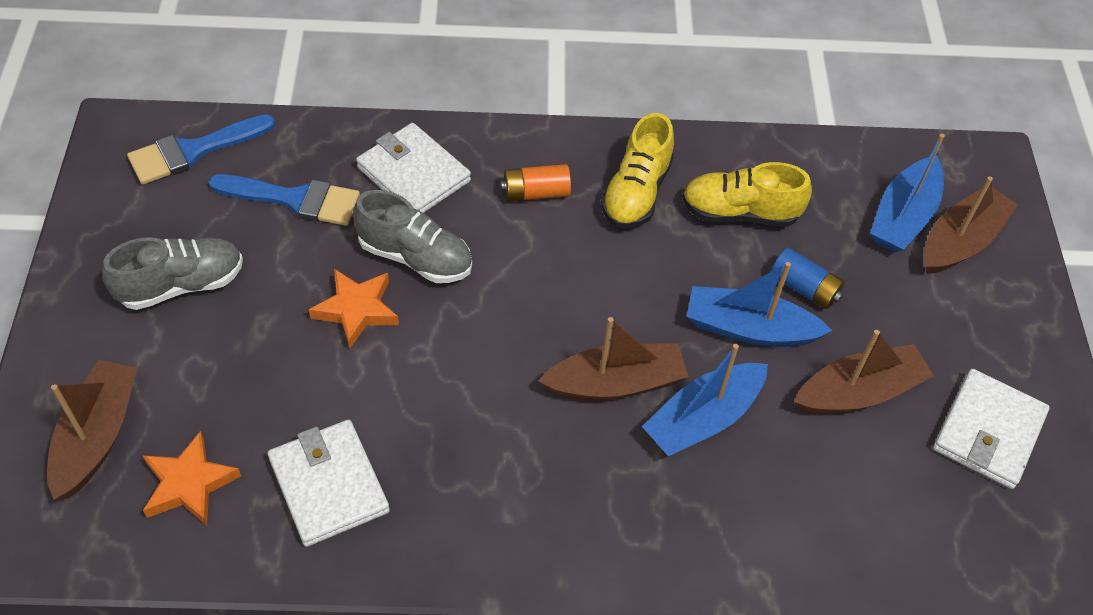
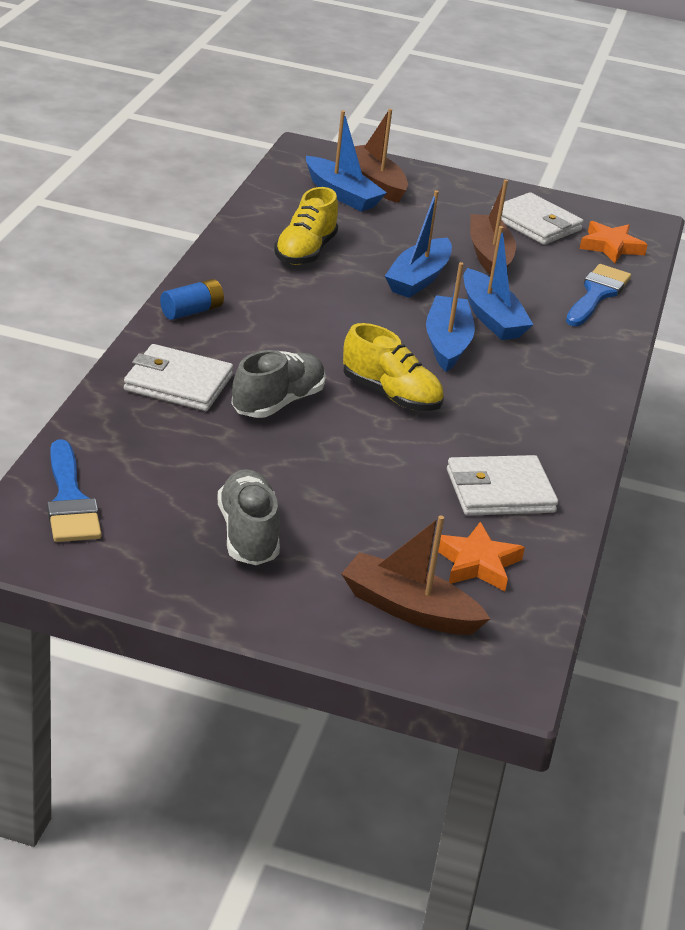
camera: 75 degrees left, 20 degrees down
(295, 199) = (173, 451): blue brush -> blue brush (597, 294)
(356, 310) = (323, 443): orange star -> orange star (611, 247)
(414, 174) = (178, 383): white wallet -> white wallet turned 45 degrees clockwise
(535, 193) = (235, 330): orange battery -> none
(615, 383) = (447, 343): brown boat -> blue boat
(636, 193) = (261, 287): yellow shoe -> yellow shoe (391, 395)
(804, 288) = (390, 248): blue battery -> blue battery (192, 311)

